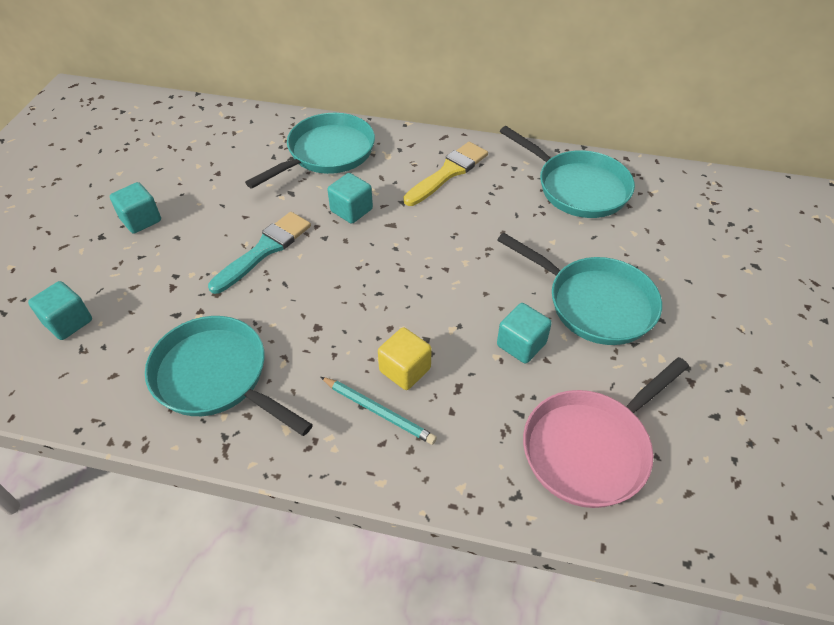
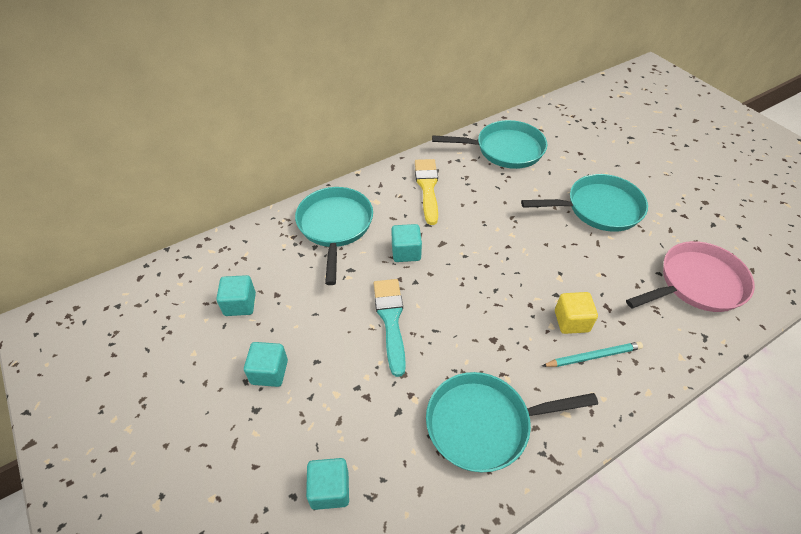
camera: 45 degrees left, 0 degrees up
(521, 344) = (600, 258): turquoise cube -> turquoise cube (240, 304)
(591, 448) = (696, 284): pink pan -> pink pan turned 120 degrees counterclockwise

